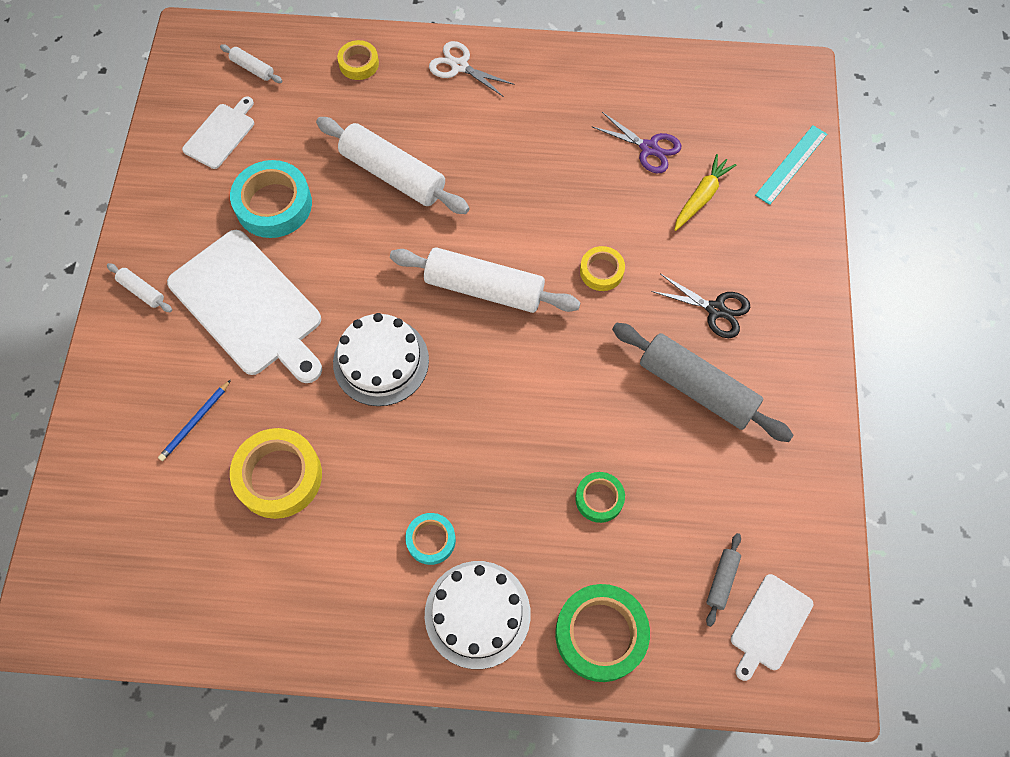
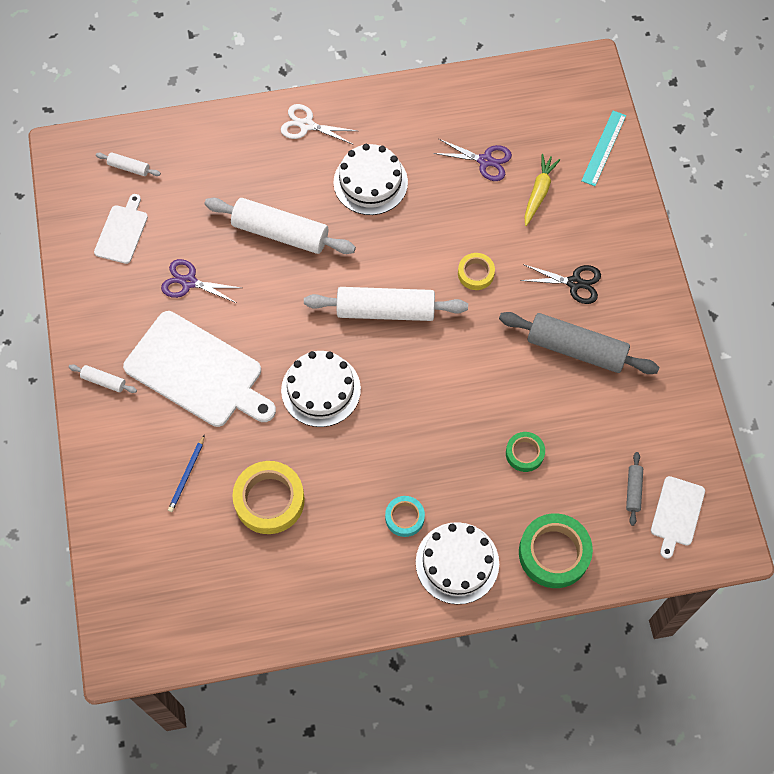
camera: 15 degrees left, 0 degrees up
(274, 204) = (189, 282): turquoise tape -> purple scissors
(359, 64) = (219, 142): yellow tape -> none
(511, 142) = (370, 182): none -> white cake

